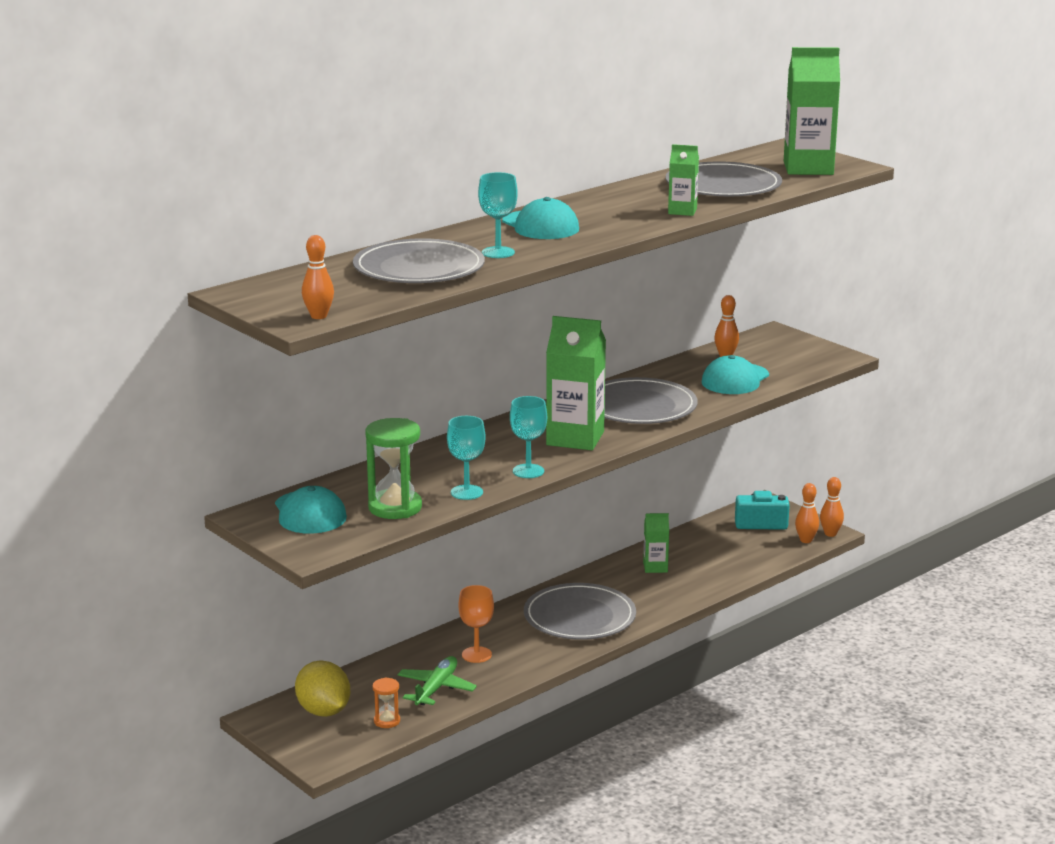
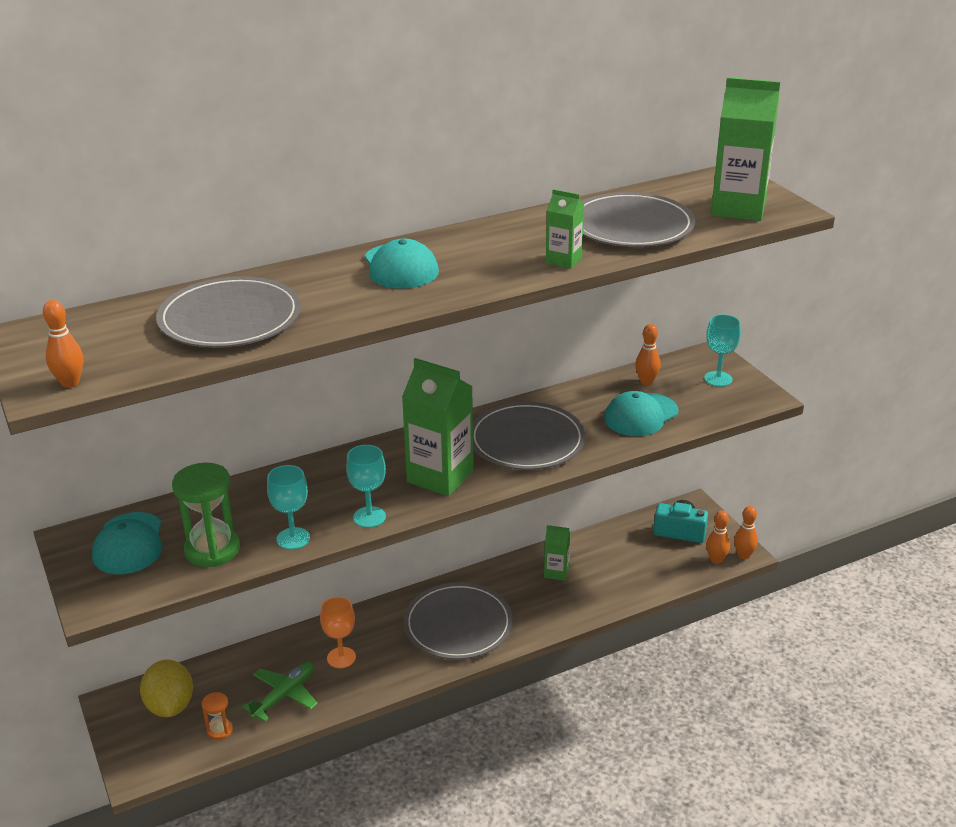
camera: 15 degrees right, 10 degrees up
(498, 252) = (328, 303): turquoise goblet -> turquoise goblet (718, 379)

